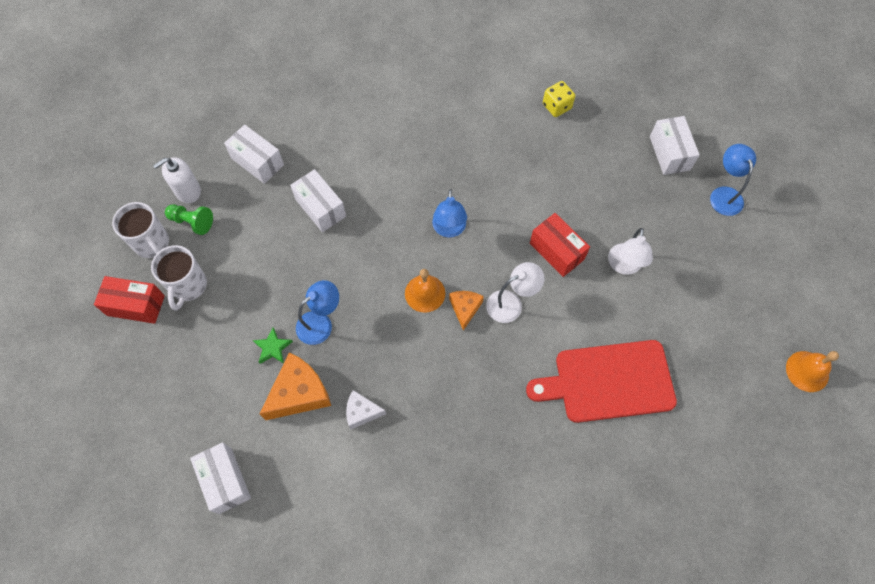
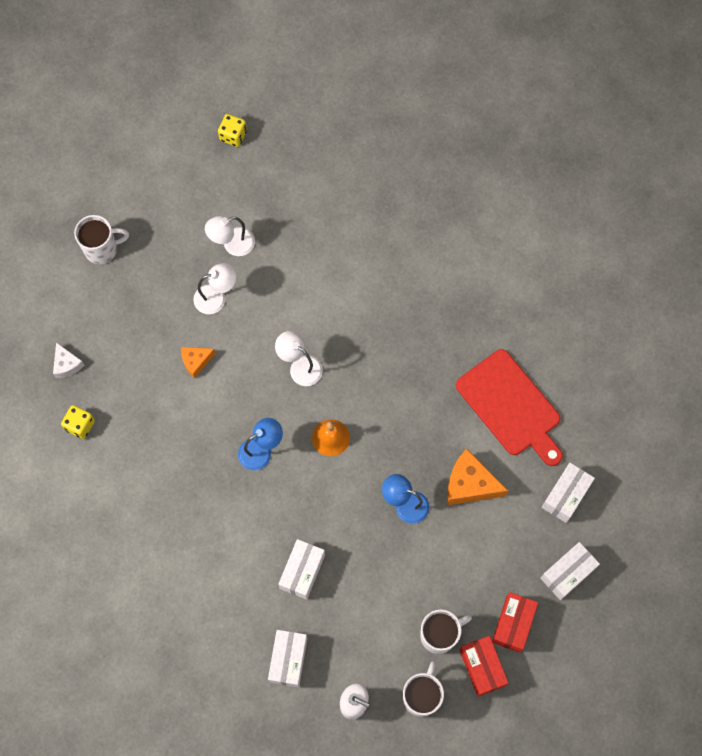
camera: 120 degrees left, 5 degrees up
(192, 222) = (381, 676): green pawn -> none
(273, 348) = (448, 528): green star -> none
(362, 412) = (455, 428): white cheese -> white cheese (67, 364)
(465, 309) = (326, 399): orange cheese -> orange cheese (196, 361)
(557, 251) = (232, 354): red box -> red box (513, 624)
(608, 381) = (323, 266): red cutting board -> red cutting board (511, 406)
(669, 153) = (82, 308): white box -> white box (567, 573)
(675, 308) = (232, 244): none -> white lamp
(724, 194) = (102, 249): blue lamp -> white mug
(807, 371) = (233, 136): orange bell -> yellow dice

